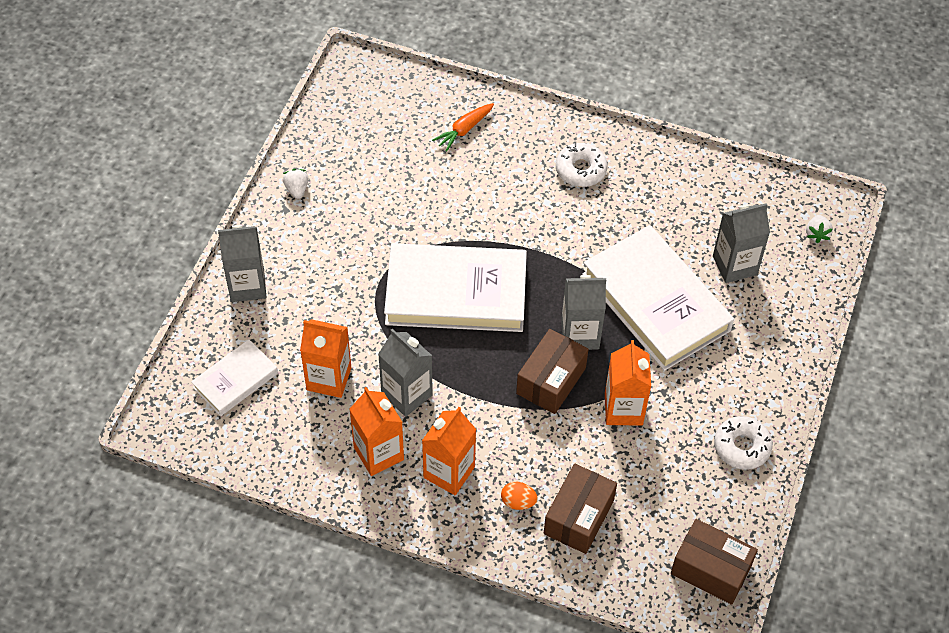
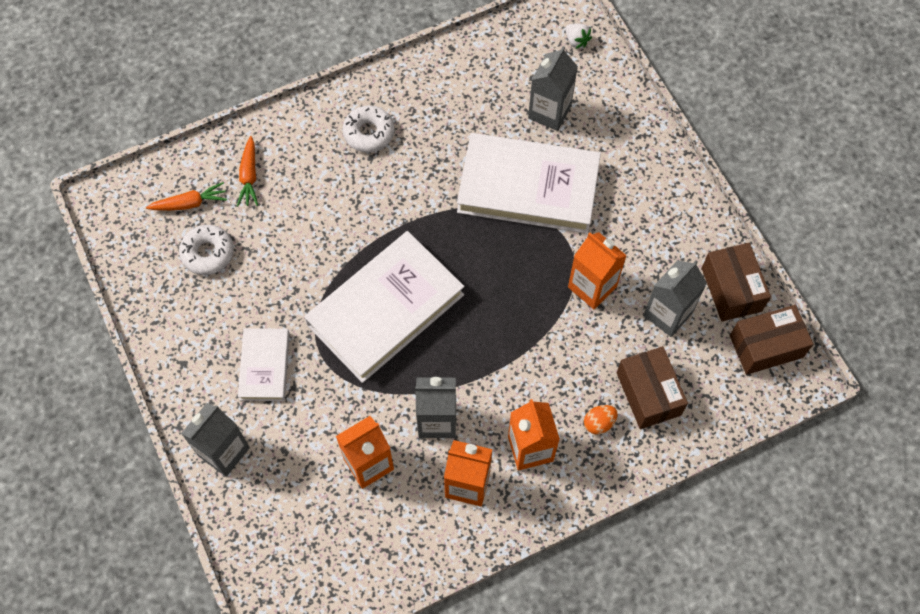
camera: 45 degrees left, 10 degrees up
(235, 380) = (300, 534): white book -> white book (265, 366)
(297, 189) = (173, 339): white strawberry -> none
(405, 114) = (189, 203): none -> orange carrot
(551, 381) = (523, 313): brown box -> brown box (731, 289)
(580, 334) = (505, 259): grey carton -> grey carton (667, 314)
(741, 447) = (693, 240): white donut -> white donut (208, 253)

